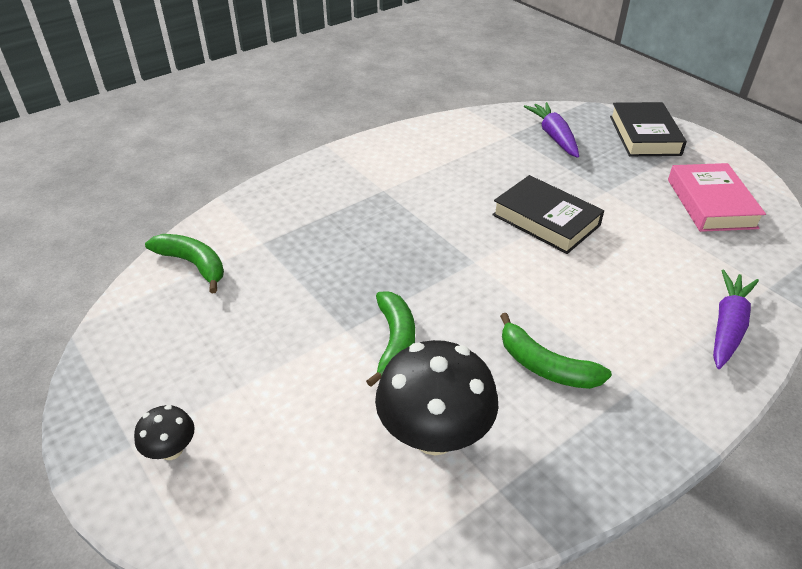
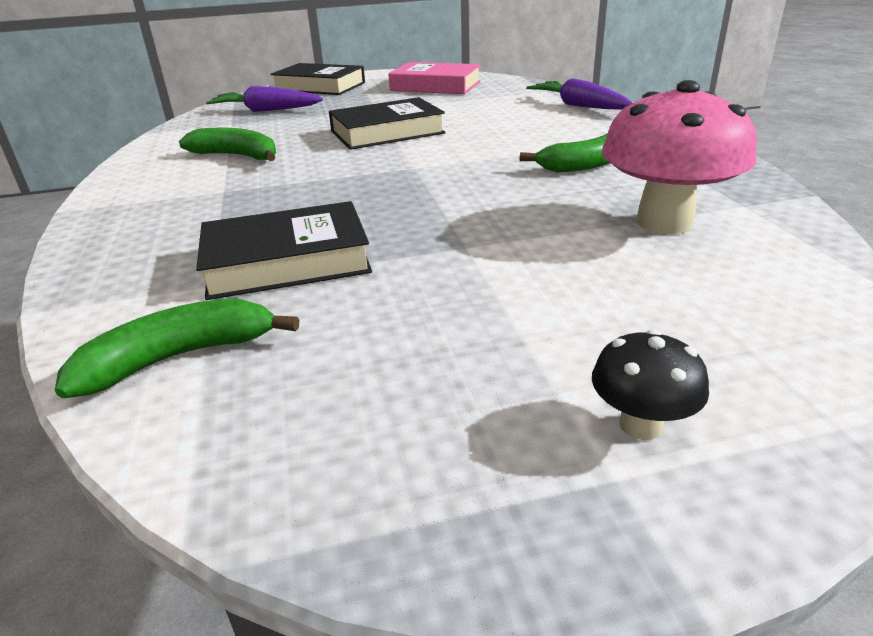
camera: 65 degrees left, 10 degrees down
(297, 259) = (287, 261): none -> black book
(395, 342) = (509, 221): green banana -> green banana (237, 156)
(434, 435) = (664, 222): black mushroom -> pink mushroom

